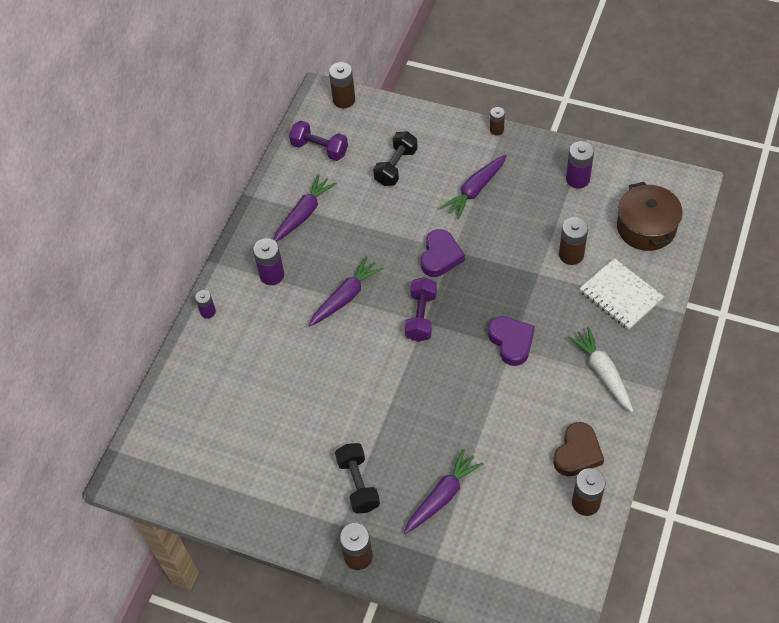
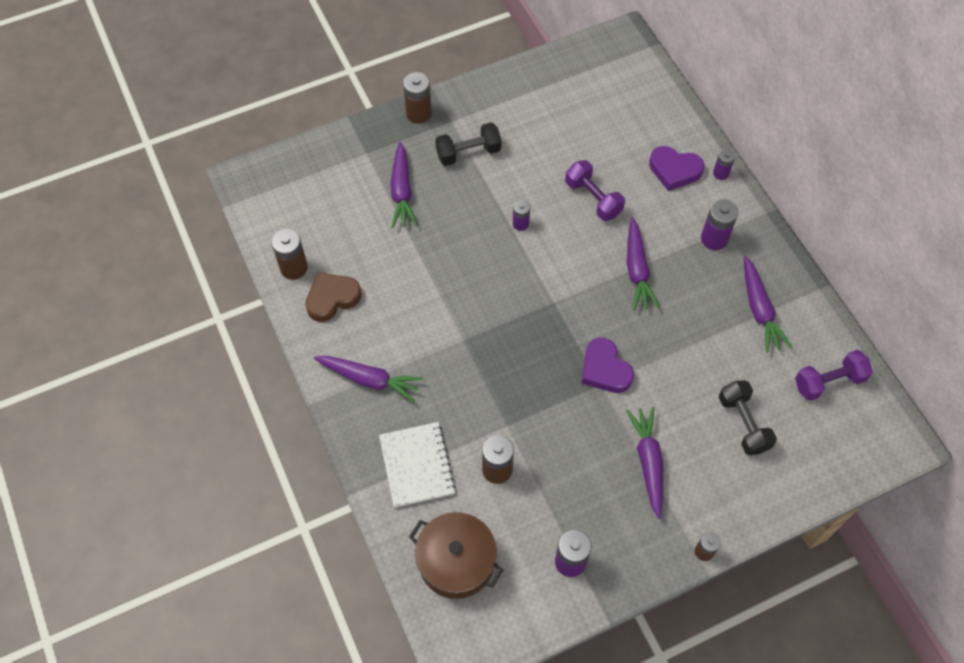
camera: 130 degrees right, 5 degrees up
(344, 100) = (878, 454): brown battery -> none
(358, 484) = (468, 153): black dumbbell -> black dumbbell turned 45 degrees counterclockwise
(384, 394) = (520, 224): none -> purple battery
(421, 317) = (561, 304): purple dumbbell -> purple dumbbell (593, 198)
(511, 342) = (468, 344): purple heart -> purple heart (674, 170)
(577, 453) = (332, 298): brown heart -> brown heart turned 75 degrees clockwise
(602, 372) = (369, 379): white carrot -> purple carrot
(620, 295) = (417, 465): white notebook -> white notebook turned 75 degrees clockwise

